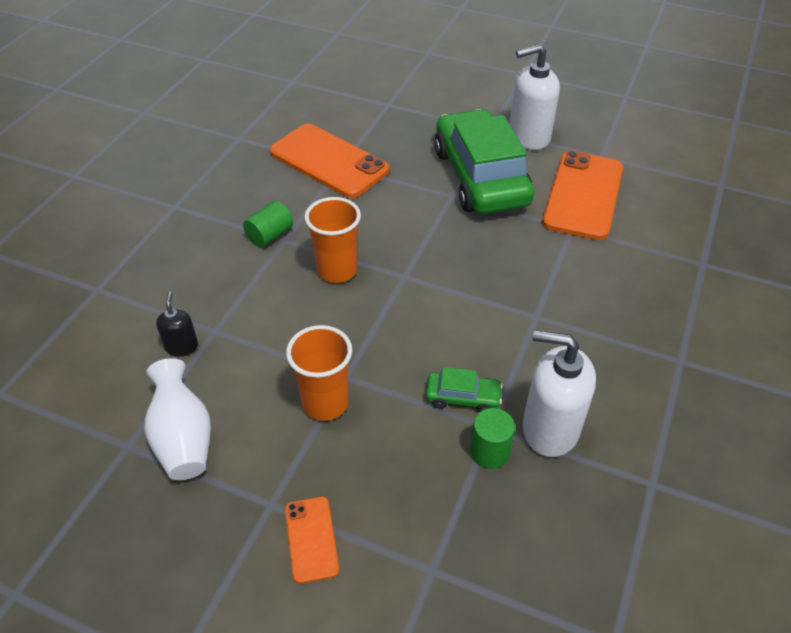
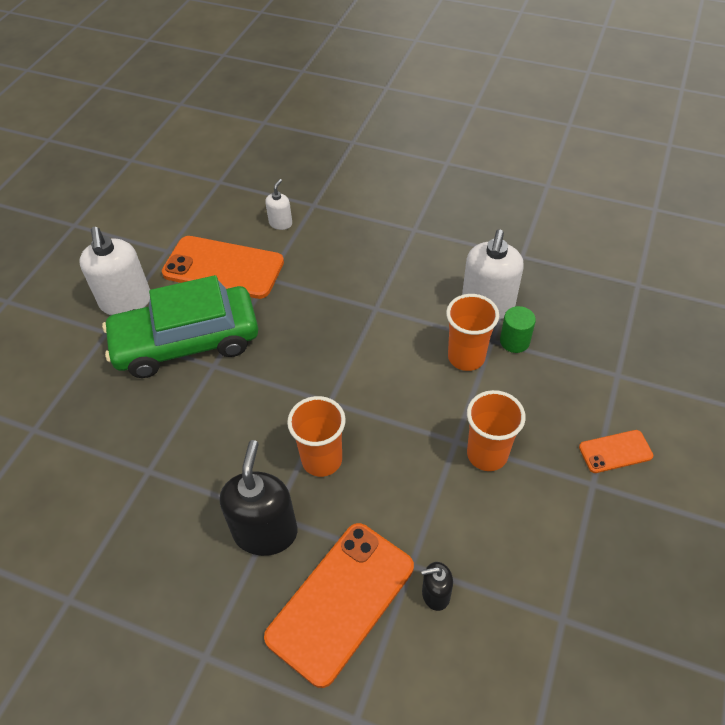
camera: 90 degrees left, 5 degrees up
(183, 439) = (545, 567): white vase -> none
(270, 235) = (265, 532): green cylinder -> black soap dispenser
(328, 161) = (138, 484): orange phone -> orange phone (341, 601)
(463, 397) = (466, 357): green car -> orange cup
(662, 236) = (280, 223): none -> white soap dispenser

